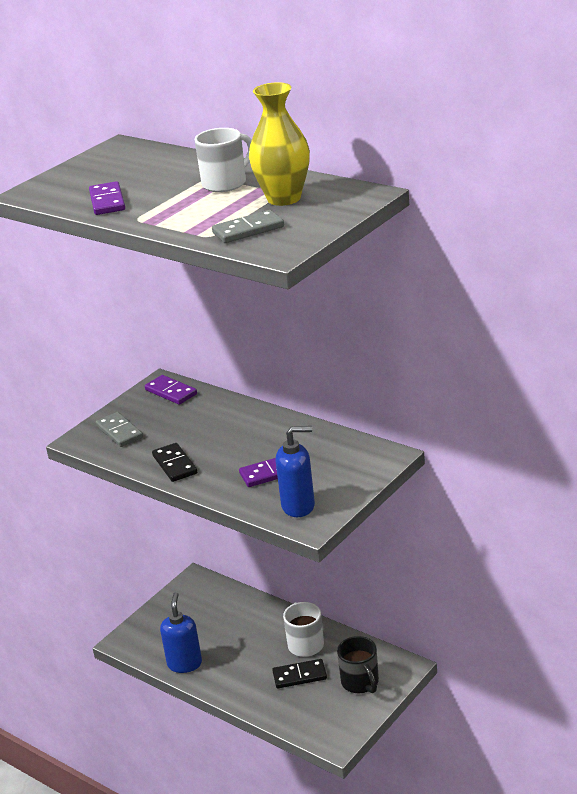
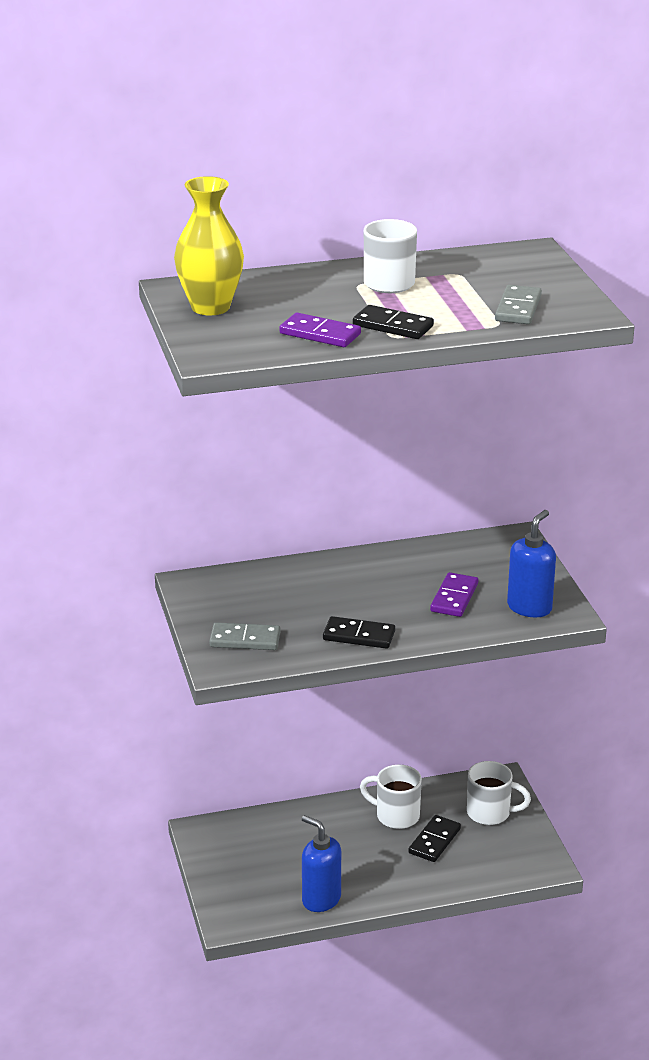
camera: 55 degrees left, 0 degrees up
(153, 212) = (392, 326): none -> black domino
(171, 392) = (218, 585): purple domino -> none
(284, 198) = (476, 276): yellow vase -> yellow vase (210, 307)
(360, 683) = (490, 813): black mug -> white mug

